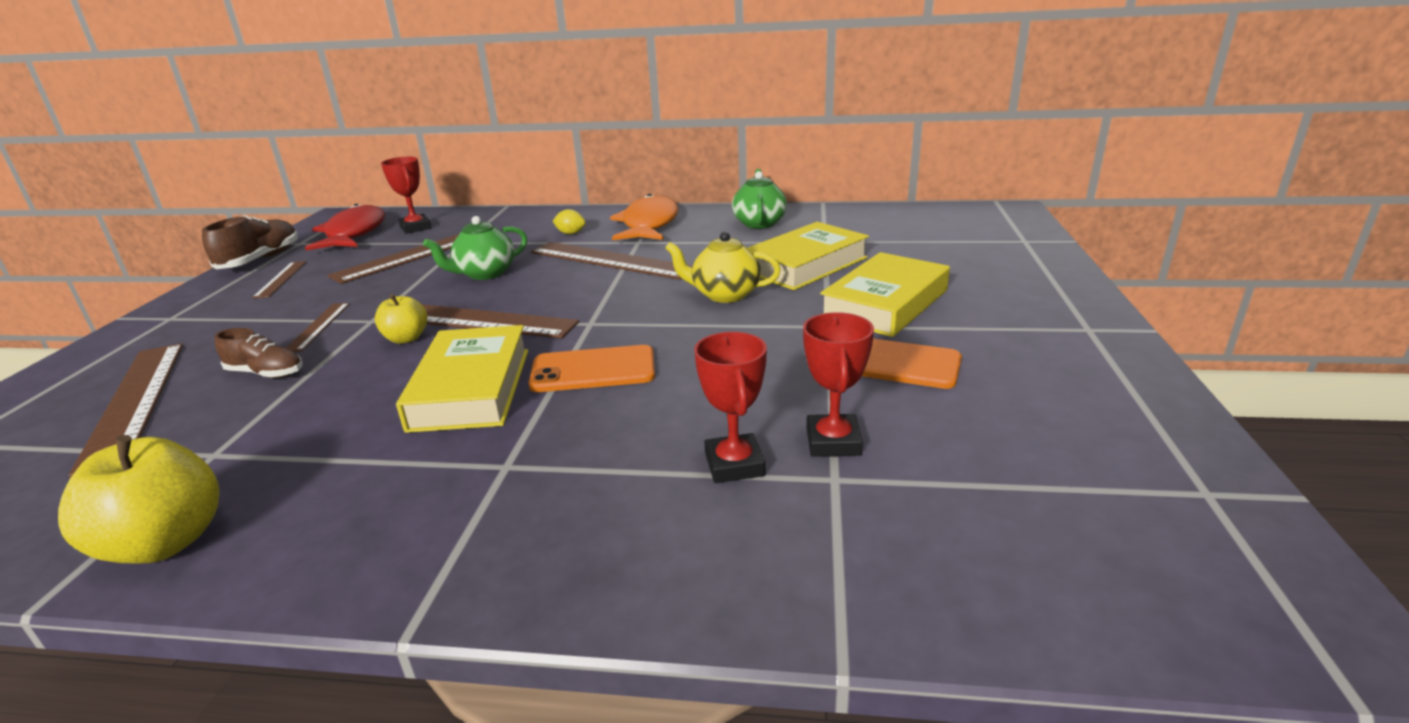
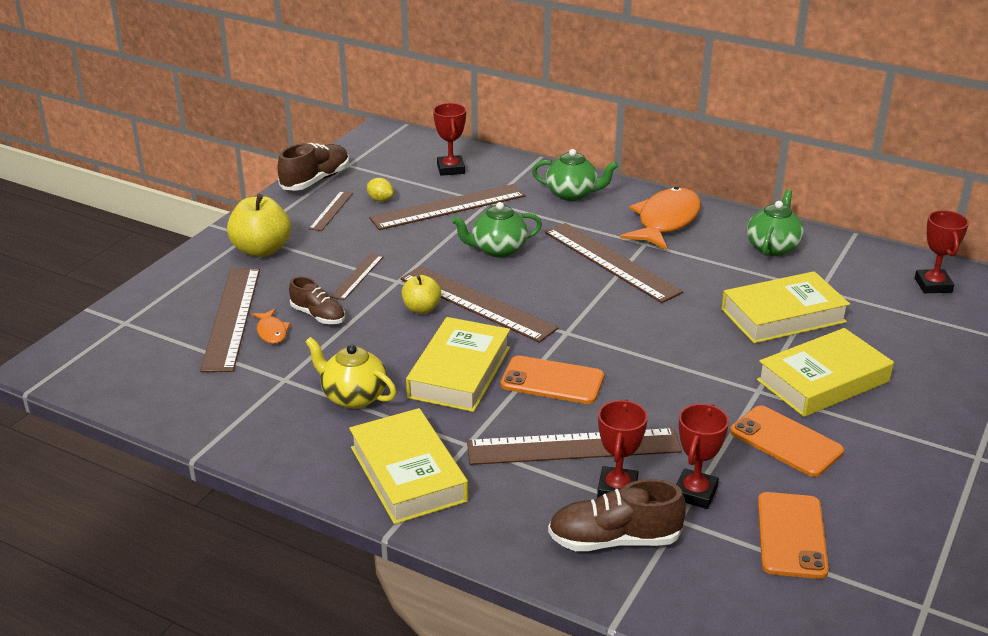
camera: 20 degrees right, 5 degrees up
(165, 543) = (260, 437): yellow apple -> yellow apple (261, 250)
(196, 404) = (271, 332): none -> orange fish
(354, 233) = (396, 163): red fish -> none
(424, 529) = (408, 474): none -> yellow book
(548, 223) = (572, 194): none -> green teapot
(570, 233) = (588, 215): yellow lemon -> yellow lemon (380, 199)
(652, 431) = (573, 447): none -> brown ruler
(724, 294) = (691, 331): yellow teapot -> yellow teapot (353, 396)
(767, 531) = (614, 540): none -> brown shoe
(917, 220) = (933, 285): none -> red trophy
(981, 457) = (791, 535): none -> orange phone

